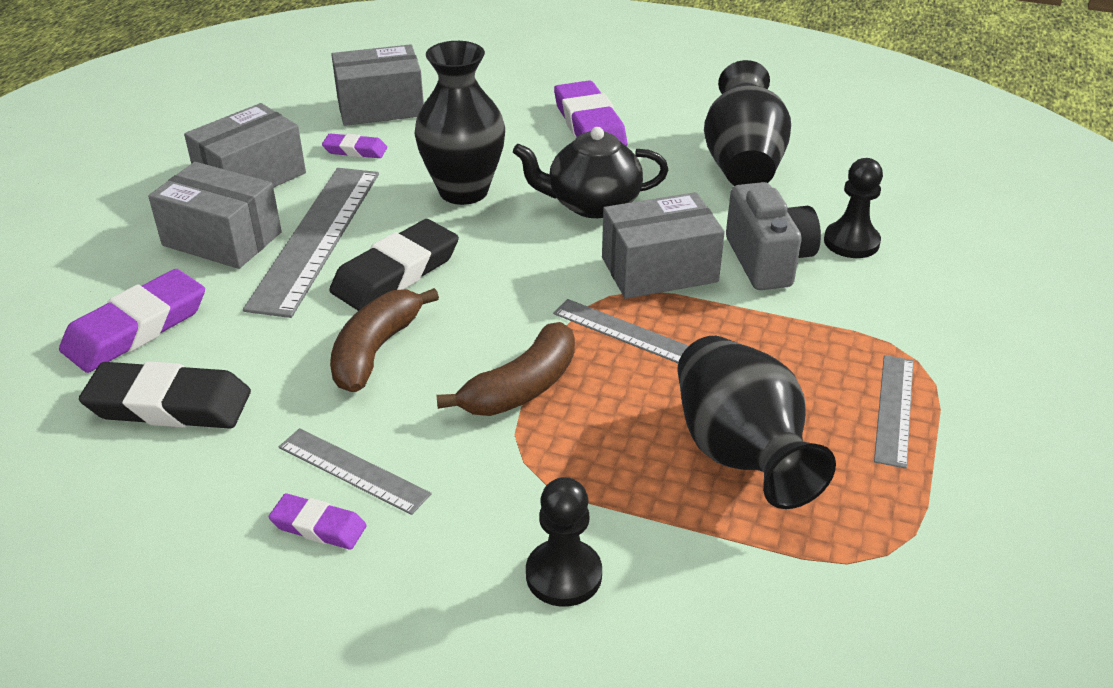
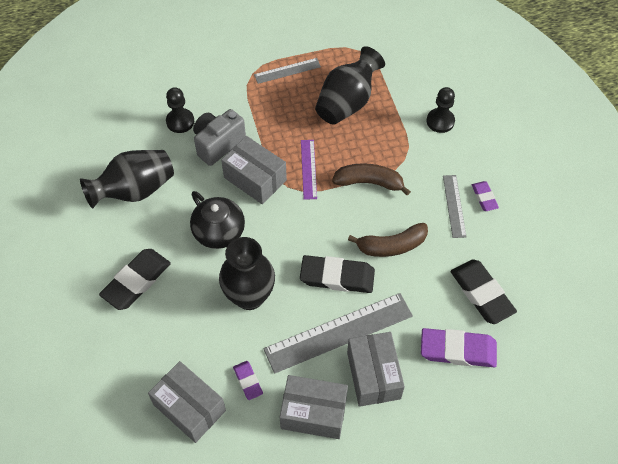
camera: 125 degrees left, 20 degrees up
(589, 124) = (136, 281): purple eraser -> black eraser
(623, 331) = (308, 169): grey ruler -> purple ruler

